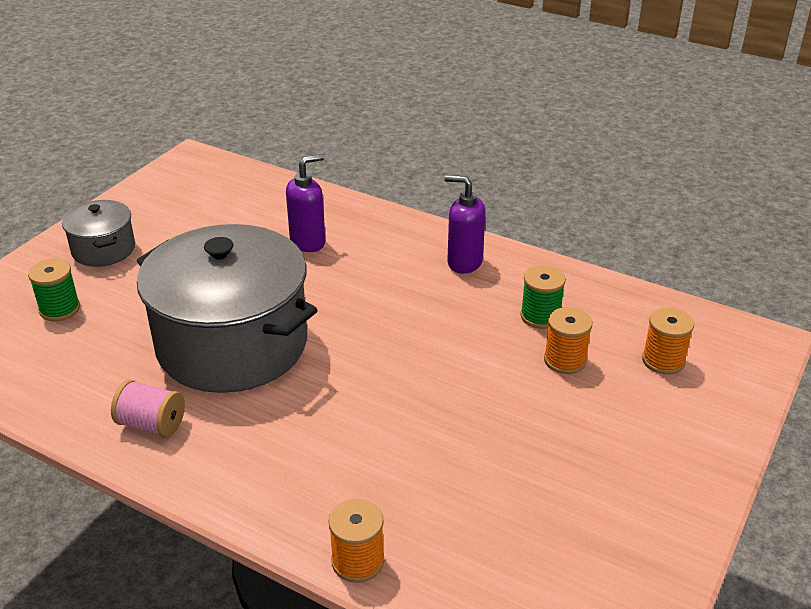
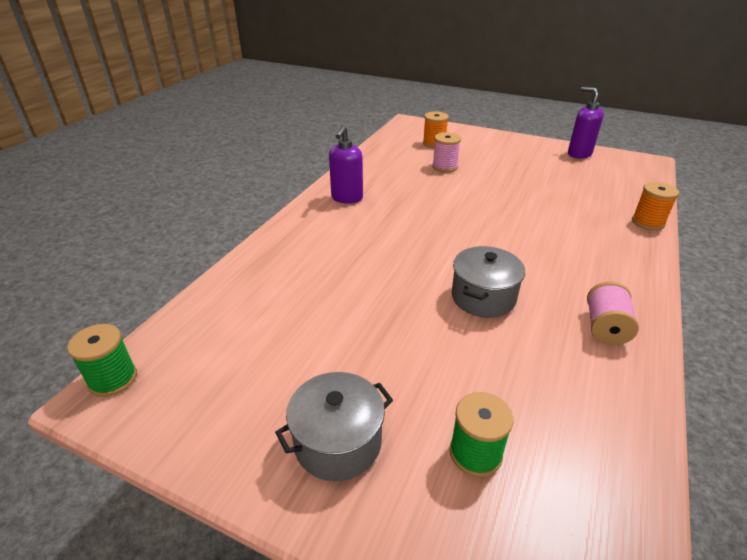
camera: 95 degrees left, 0 degrees up
(232, 344) = (483, 297): grey pot -> grey pot, size x0.47
(308, 242) = (319, 272): purple soap dispenser -> purple soap dispenser (579, 154)
(540, 316) = (404, 173): green spool -> green spool (113, 379)
(565, 360) = (445, 167): orange spool -> pink spool

